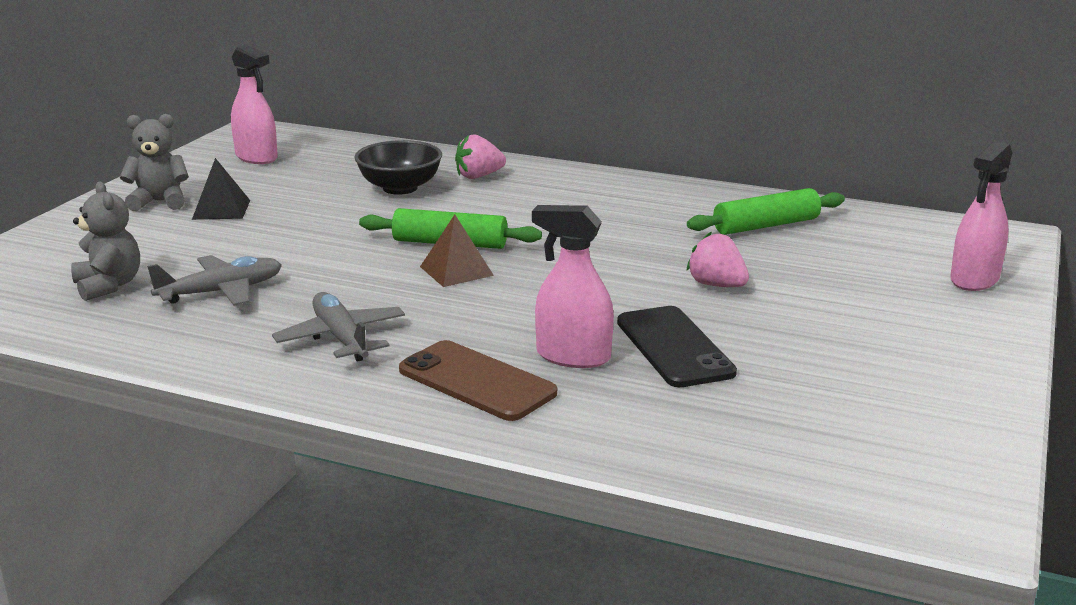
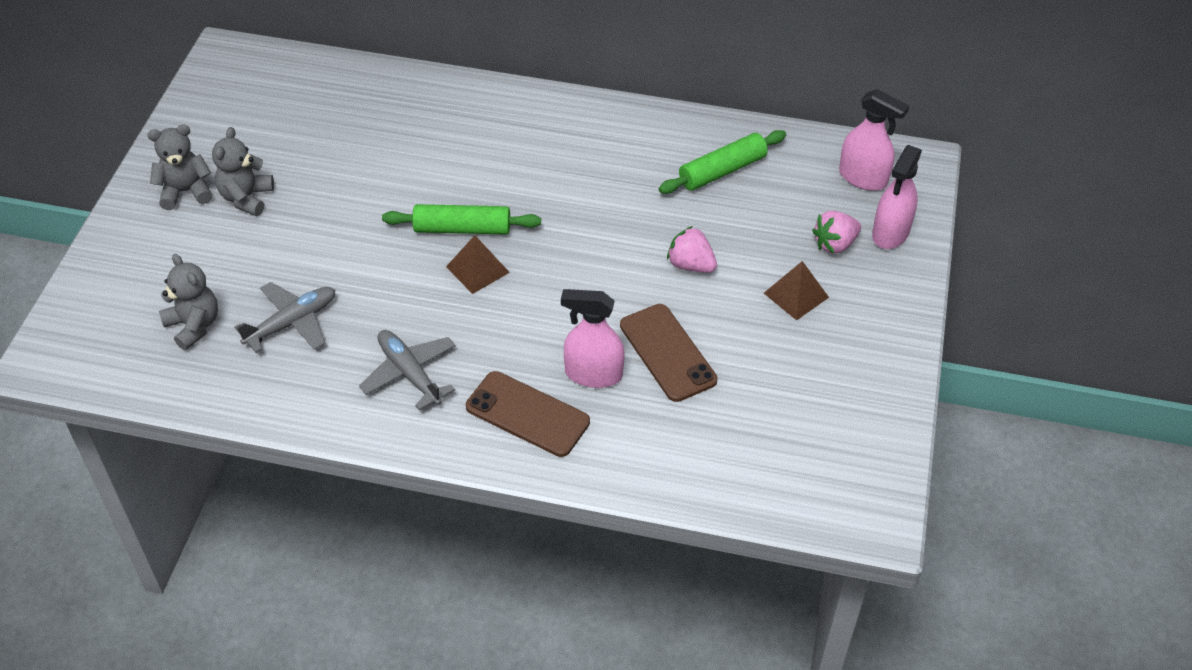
camera: 10 degrees left, 25 degrees up
(221, 209) = (246, 198): black pyramid -> grey teddy bear
(256, 157) = (247, 104): pink spray bottle -> pink spray bottle (863, 178)
(400, 188) = (396, 144): black bowl -> none
(478, 176) = (462, 116): pink strawberry -> pink strawberry (835, 244)
(674, 347) = (667, 353): black phone -> brown phone
(849, 316) = (796, 295): none -> brown pyramid

